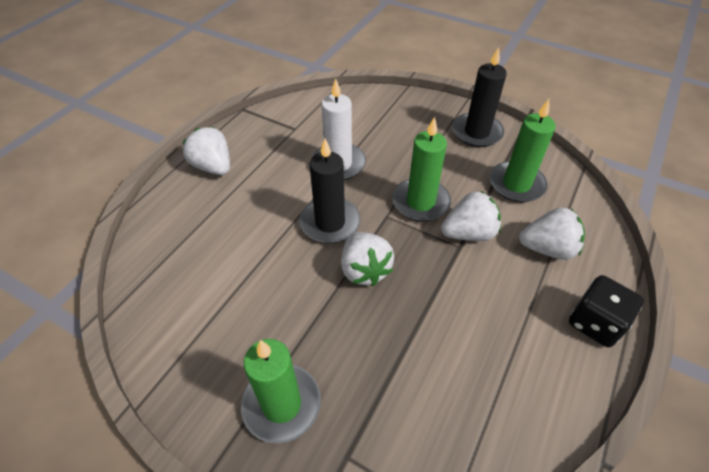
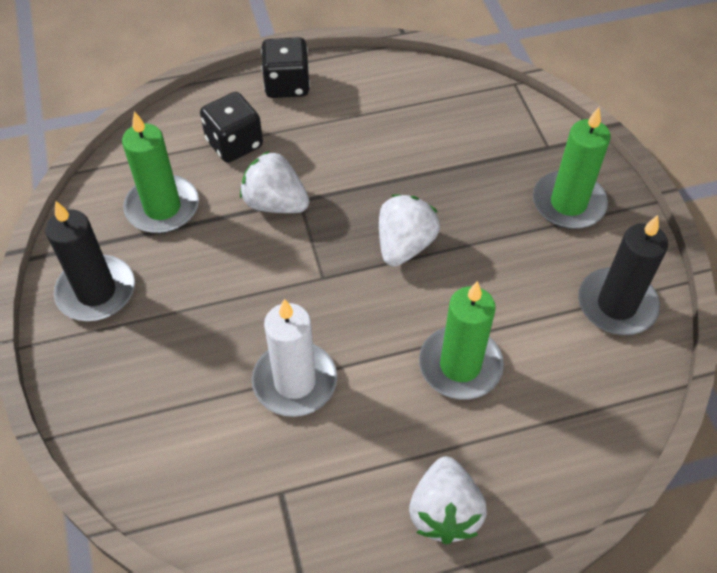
camera: 135 degrees left, 5 degrees up
(330, 223) = (385, 315): black candle -> black candle (616, 305)
(420, 202) = (273, 264): green candle -> green candle (460, 365)
(547, 248) = (234, 144): white strawberry -> black dice

